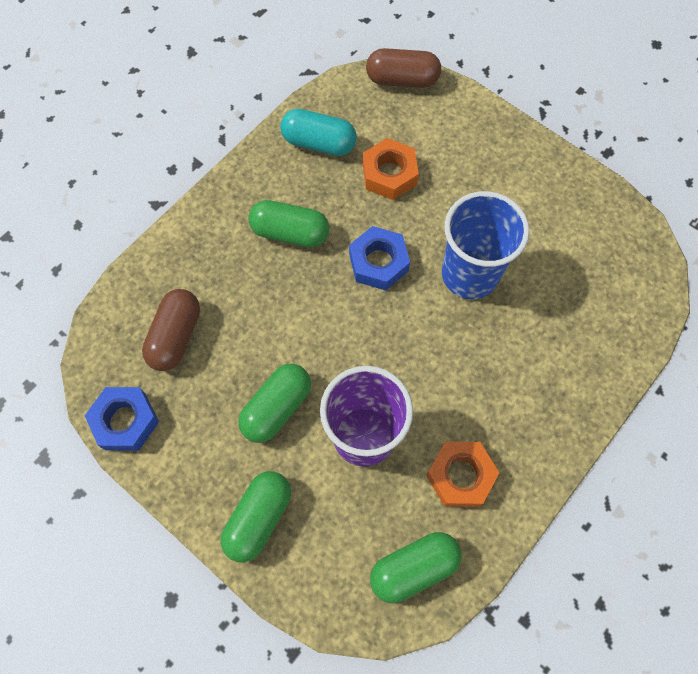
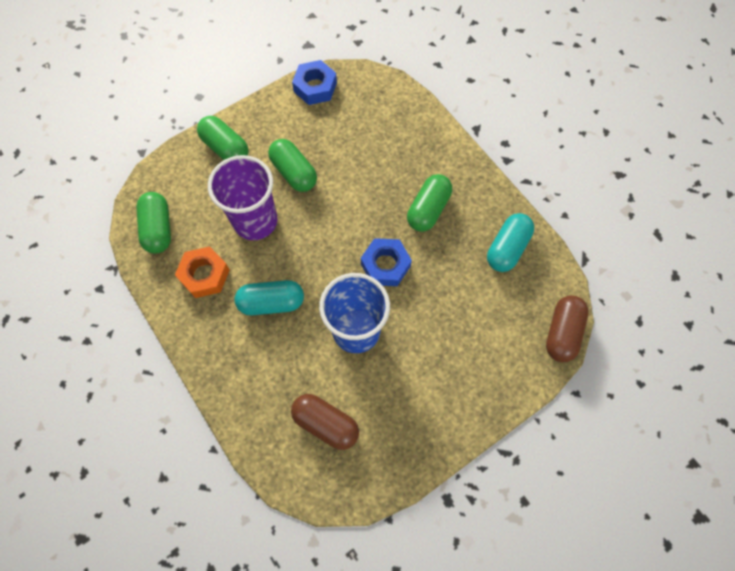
camera: 105 degrees right, 0 degrees up
(176, 336) = (365, 123): brown capsule -> brown capsule (325, 423)
(389, 174) = (464, 295): orange nut -> none
(469, 378) = (271, 302): none -> turquoise capsule

